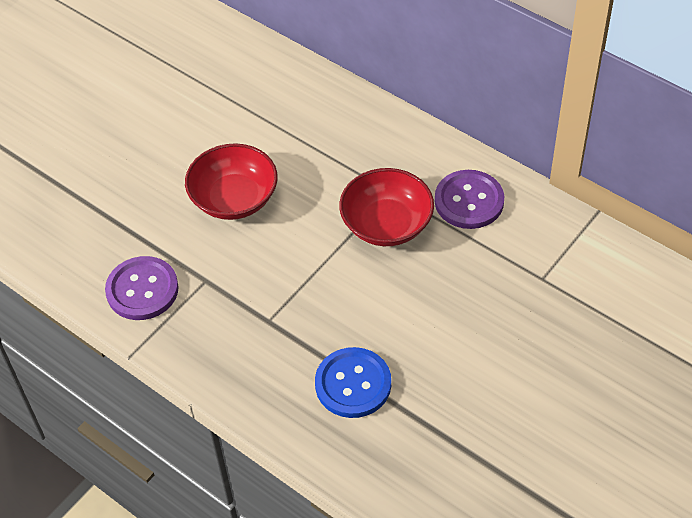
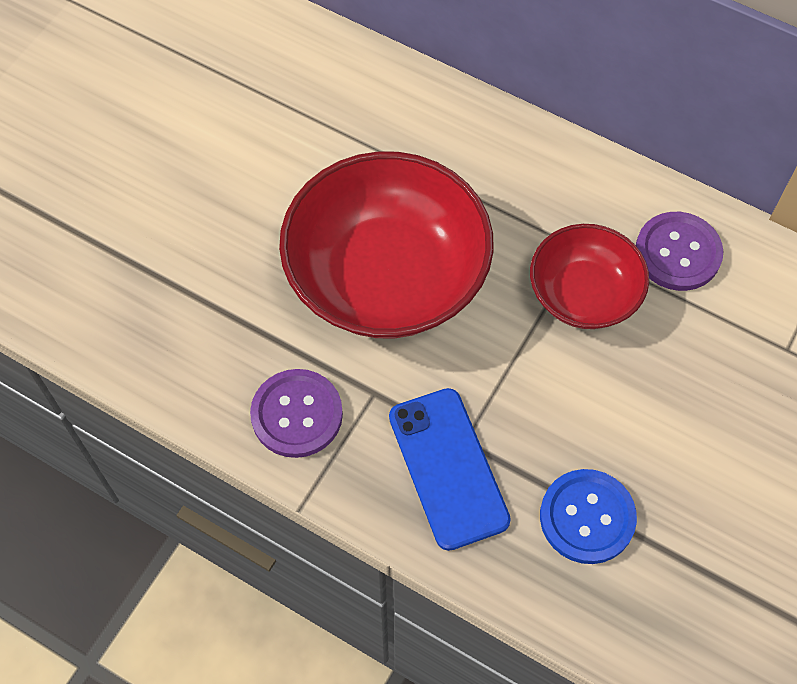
camera: 10 degrees left, 10 degrees up
(234, 198) = (387, 276): red bowl -> red bowl, size x1.77
(251, 338) = (448, 468): none -> blue phone

